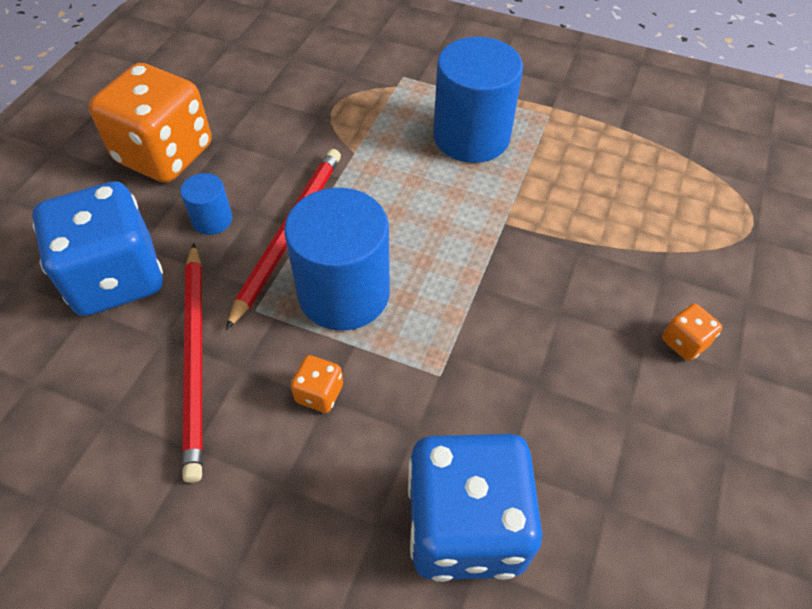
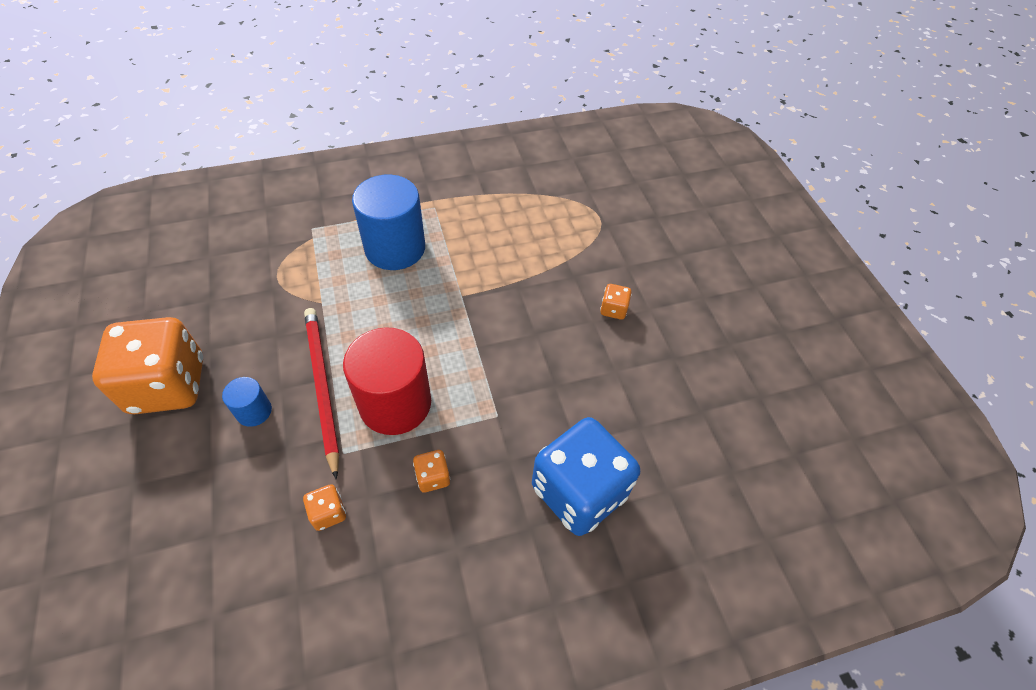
camera: 40 degrees left, 0 degrees up
(116, 278) = (213, 499): blue dice -> none
(195, 359) = (328, 513): red pencil -> orange dice
(344, 293) = (395, 403): blue cylinder -> red cylinder

